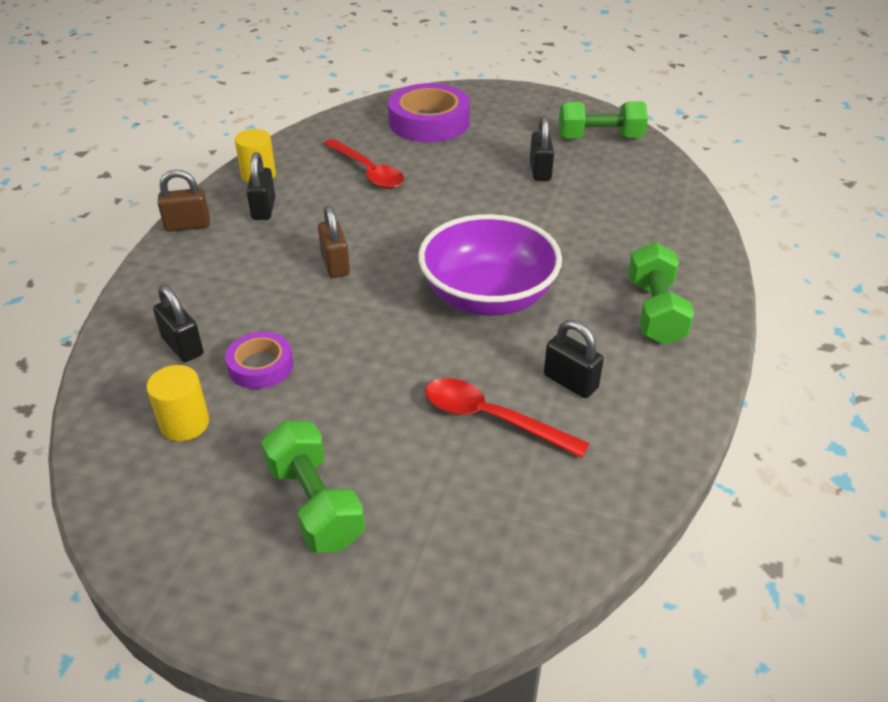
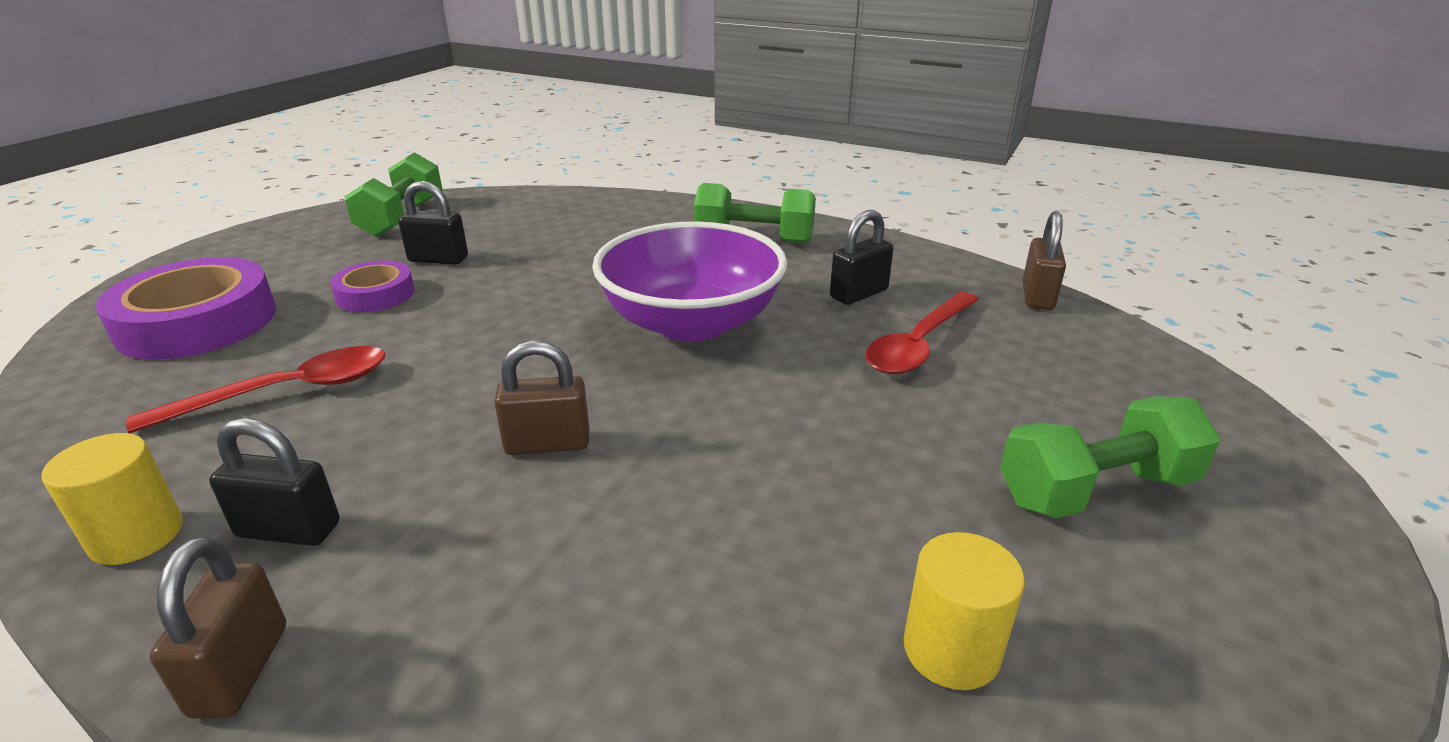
camera: 80 degrees left, 10 degrees down
(183, 346) = (719, 662): black padlock -> none
(260, 366) = (799, 541): purple tape -> purple tape (375, 294)
(616, 508) = (1037, 296): none -> brown padlock

